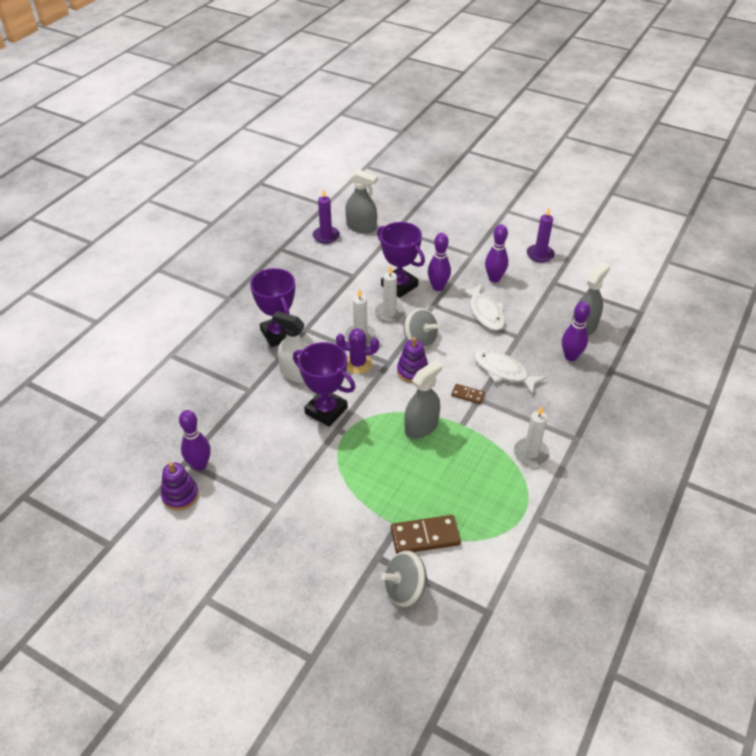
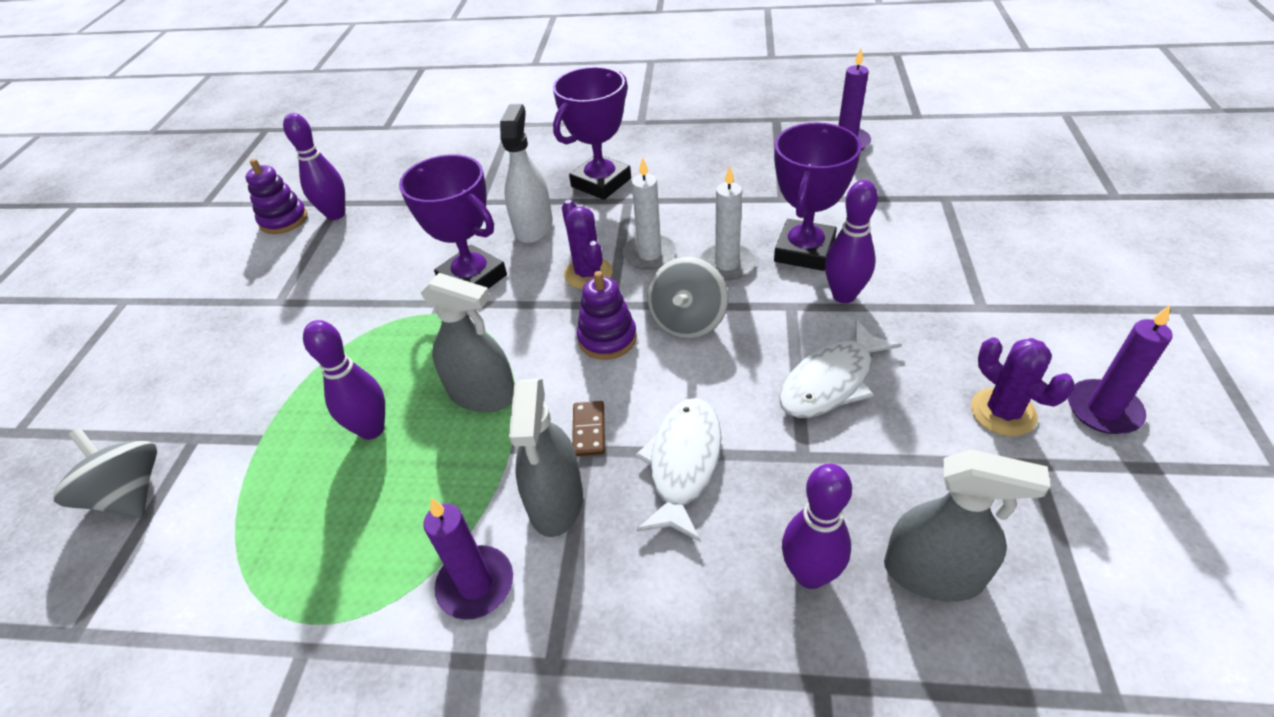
camera: 70 degrees right, 0 degrees up
(326, 410) = (472, 279): purple trophy -> purple trophy turned 60 degrees counterclockwise
(361, 227) = (906, 164): grey spray bottle -> grey spray bottle (556, 501)
(425, 536) = (239, 483): brown domino -> none
(494, 278) = (944, 361): purple bowling pin -> purple bowling pin (372, 429)
(527, 277) = (1003, 412): none -> purple cactus
(531, 453) = (475, 584): white candle -> purple candle

